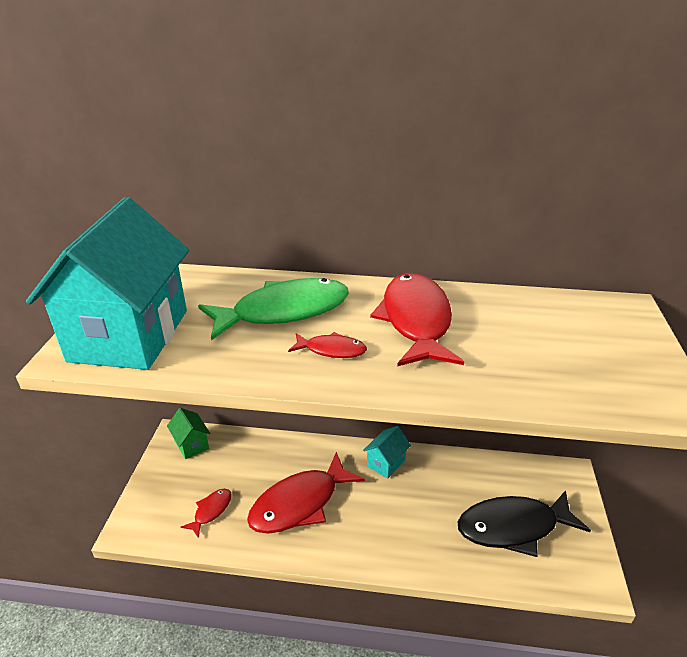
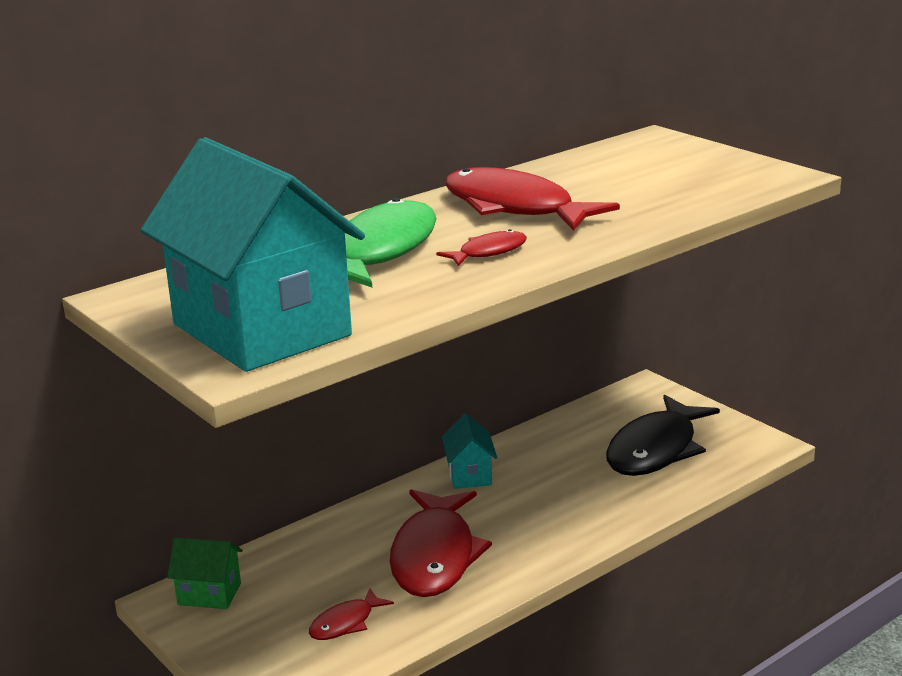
camera: 45 degrees left, 10 degrees down
(211, 511) = (345, 623): red fish -> red fish turned 120 degrees counterclockwise

